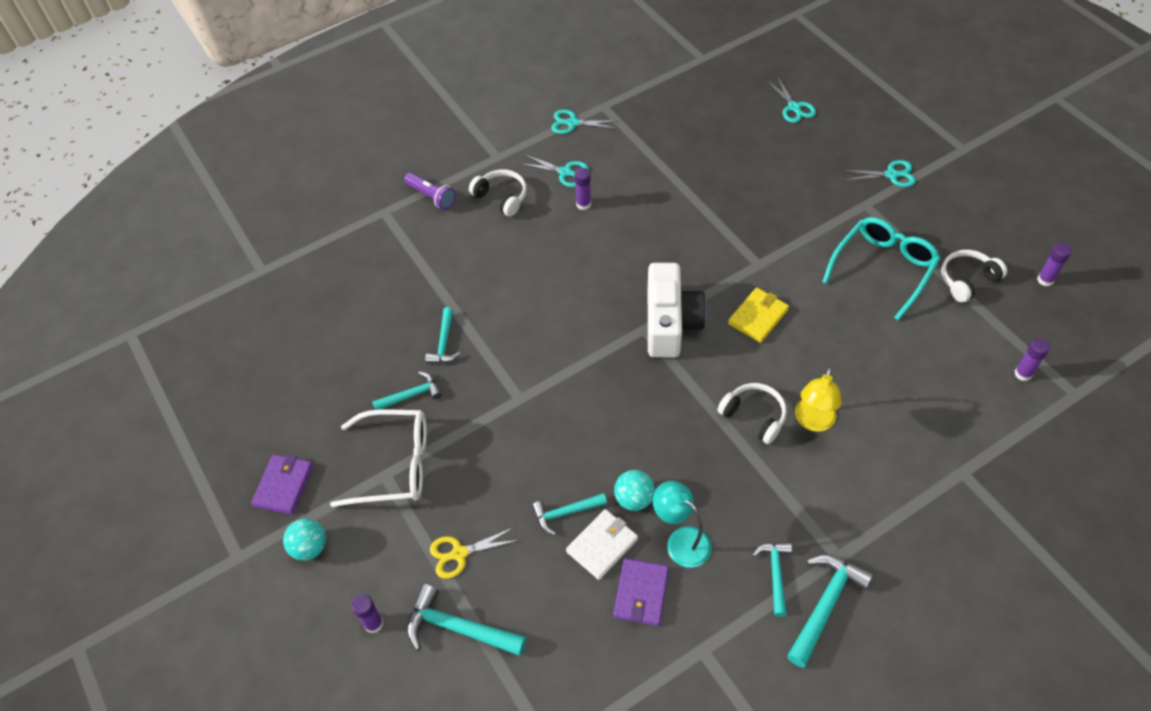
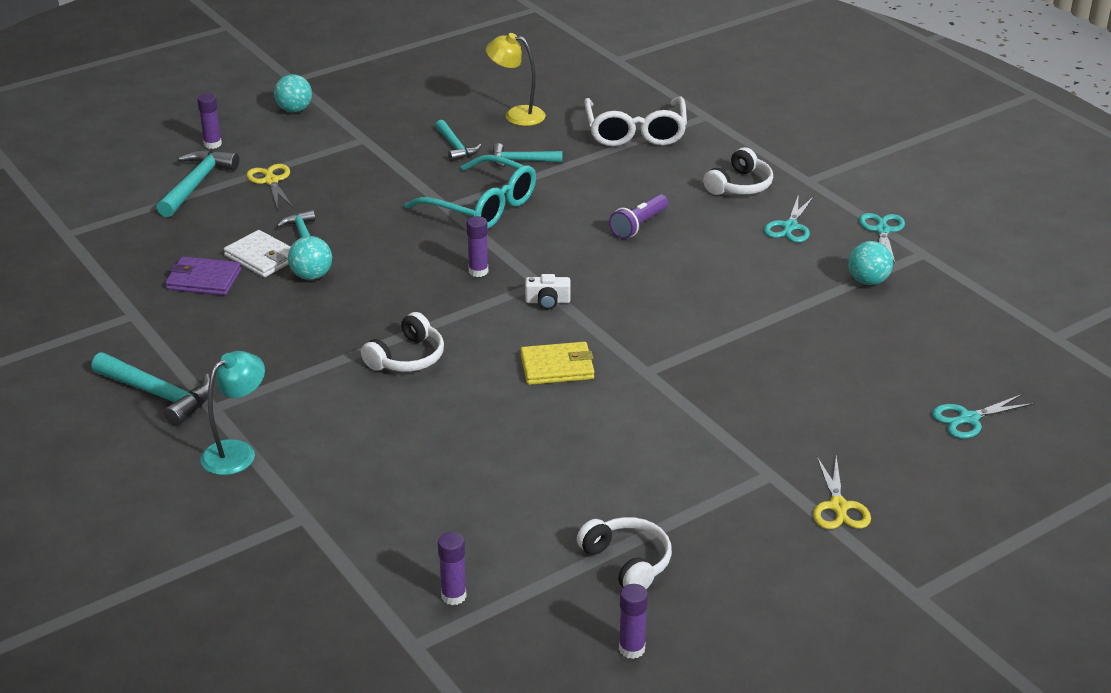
camera: 85 degrees right, 20 degrees down
(283, 485) = (360, 93): purple wallet -> none
(393, 465) = (374, 143): white glasses -> white glasses (635, 132)
(431, 196) = (734, 142): purple flashlight -> purple flashlight (638, 225)
(583, 204) = (736, 240): purple glue stick -> purple glue stick (478, 271)
(639, 137) = (868, 281): none -> turquoise ball
(670, 323) = (547, 301): white camera -> white camera, size x0.41
(681, 541) = (256, 304): turquoise lamp -> turquoise lamp (237, 452)
(758, 317) = (557, 367): yellow wallet -> yellow wallet turned 45 degrees counterclockwise
(775, 574) = (203, 363): turquoise hammer -> none
(813, 422) = (394, 401): yellow lamp -> yellow lamp (516, 115)
(883, 269) = (644, 480): turquoise glasses -> turquoise glasses (482, 206)
(891, 175) = (838, 506): turquoise scissors -> yellow scissors

